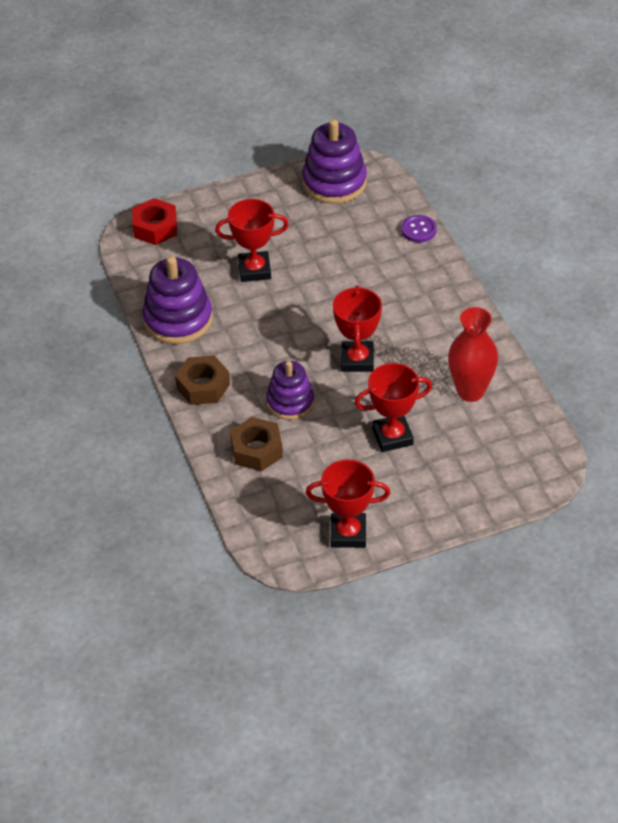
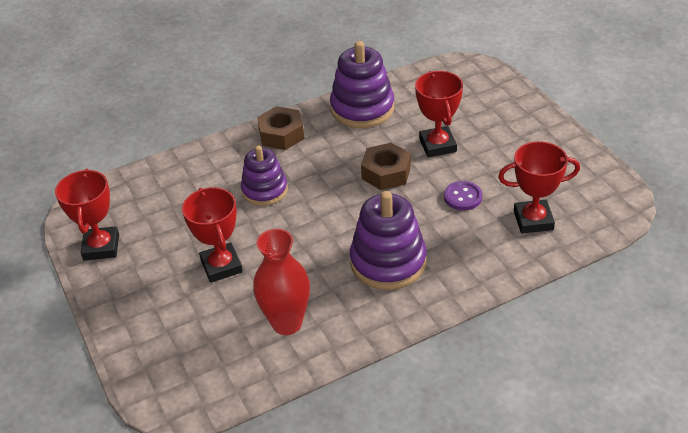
camera: 85 degrees right, 5 degrees down
(155, 228) = (478, 78): red nut -> none
(256, 450) = (205, 176): brown nut -> brown nut (386, 173)
(334, 182) = (587, 184): purple stacking toy -> purple stacking toy (388, 262)
(357, 360) = (324, 230): red trophy -> red trophy (533, 220)
(418, 230) = (533, 258): purple button -> purple button (462, 197)

